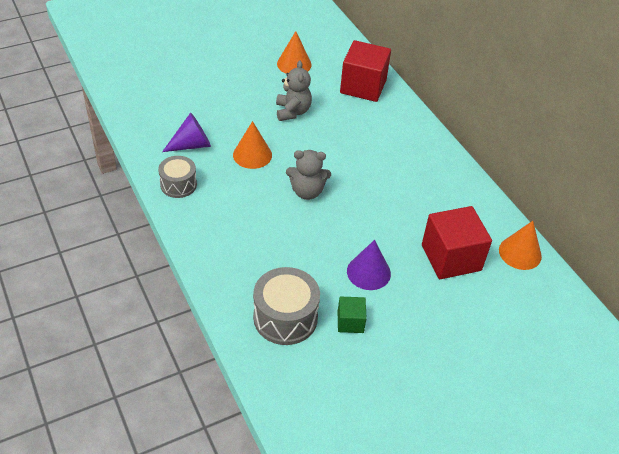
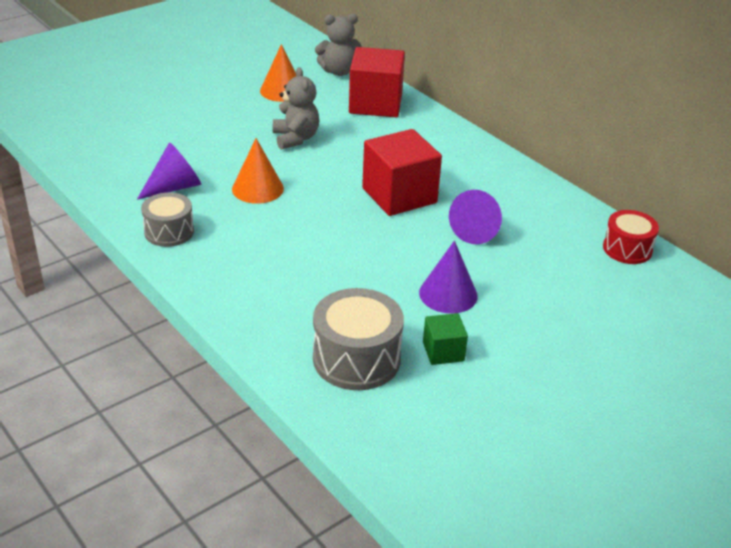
camera: 10 degrees left, 10 degrees down
(307, 191) = (340, 219): grey teddy bear -> grey teddy bear (339, 71)
(408, 217) = (477, 230): none -> purple cone
(451, 257) = (545, 265): red cube -> red cube (399, 195)
(520, 253) = (627, 249): orange cone -> red drum

